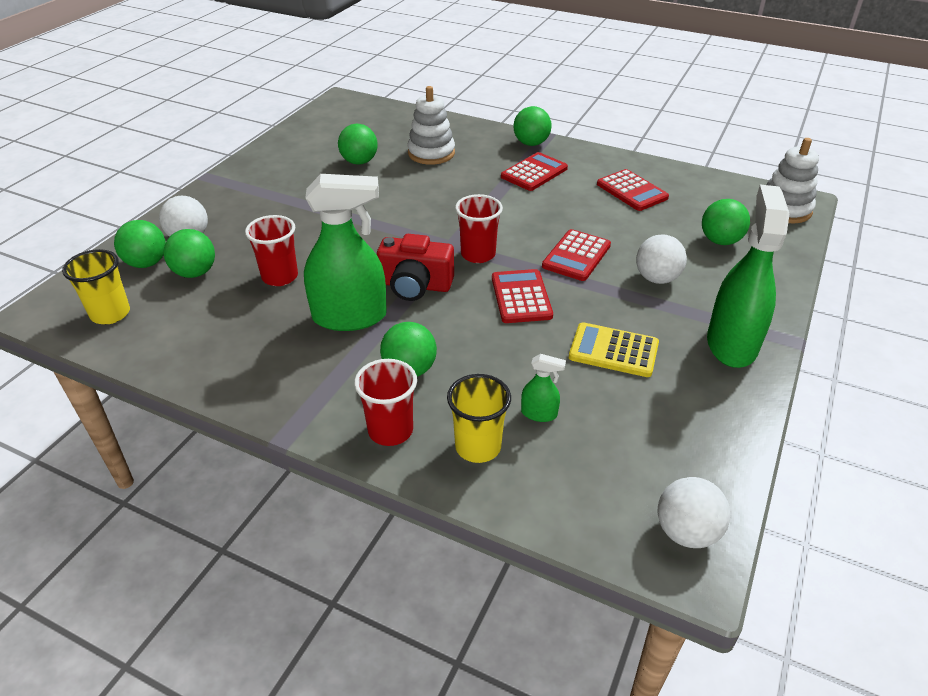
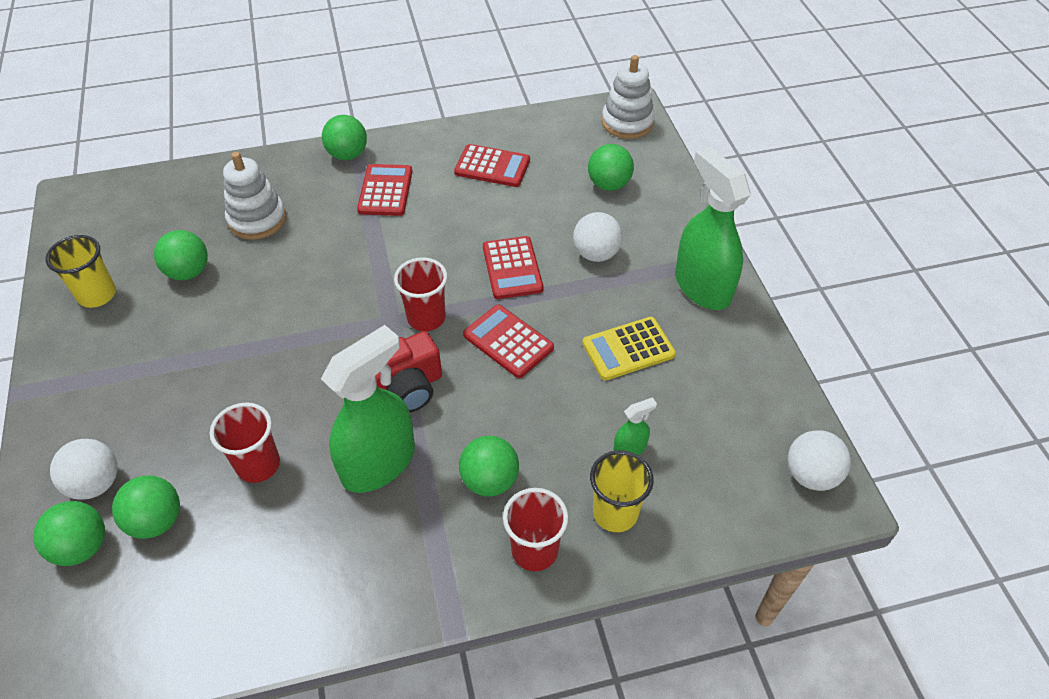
camera: 40 degrees left, 10 degrees up
(110, 314) = (115, 634): yellow cup -> yellow cup (97, 295)

